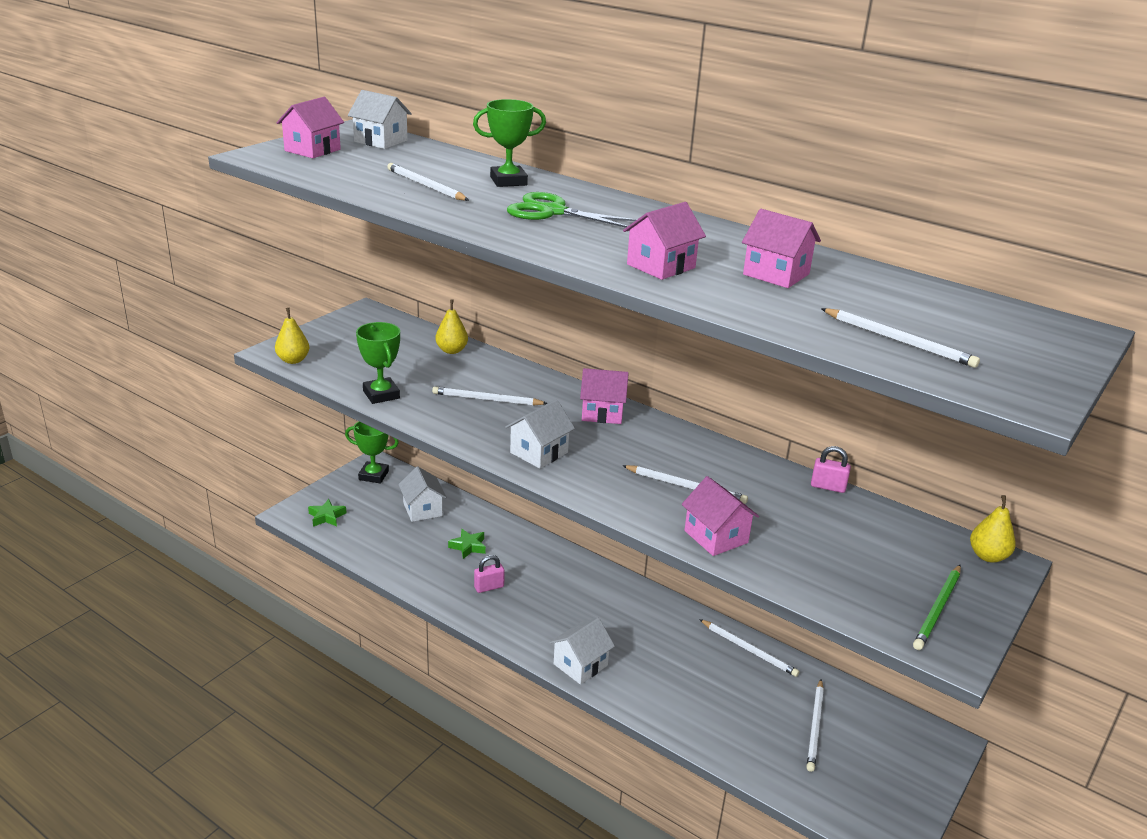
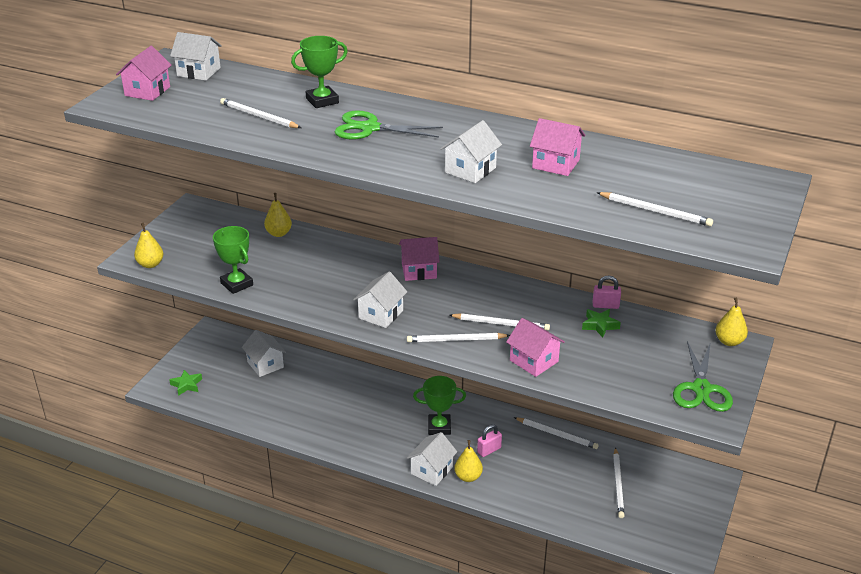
camera: 10 degrees left, 5 degrees up
(373, 475) = (213, 341): green trophy -> green trophy (439, 427)
(468, 546) = (313, 390): green star -> green star (599, 325)
(487, 399) = (323, 274): white pencil -> white pencil (456, 340)
(489, 587) = (341, 421): pink padlock -> pink padlock (489, 450)
(623, 681) = (468, 477): none -> yellow pear
(661, 266) = (470, 170): pink house -> white house
(937, 609) = (701, 389): green pencil -> green scissors

